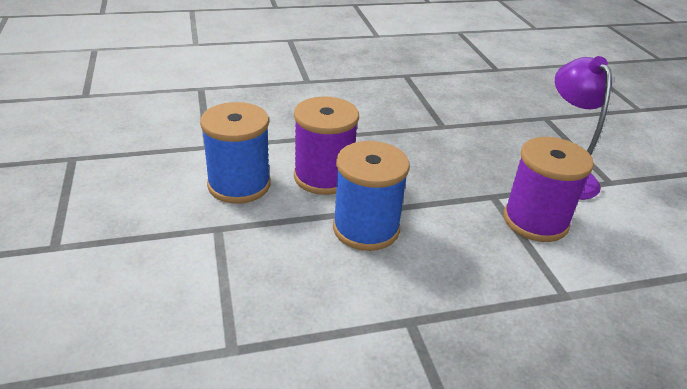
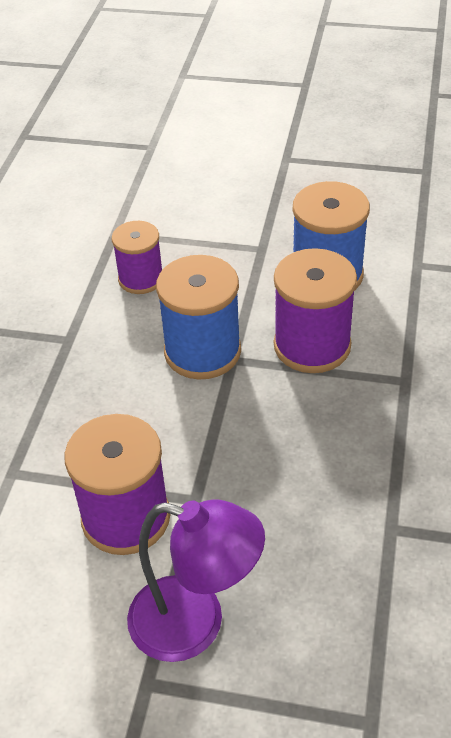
camera: 120 degrees right, 10 degrees up
(298, 298) = (141, 279): none -> purple spool

